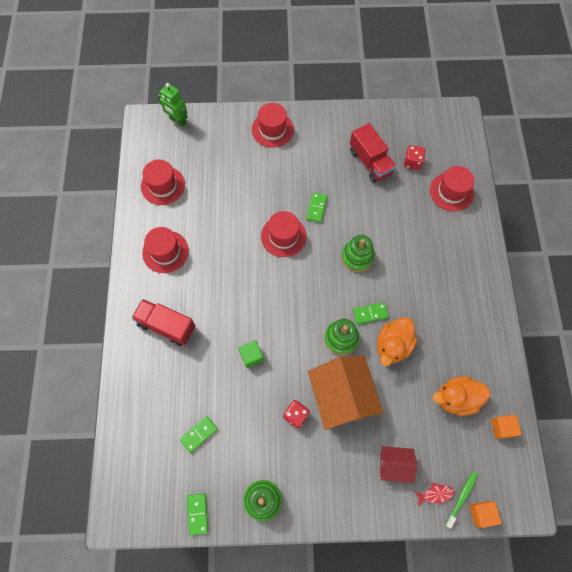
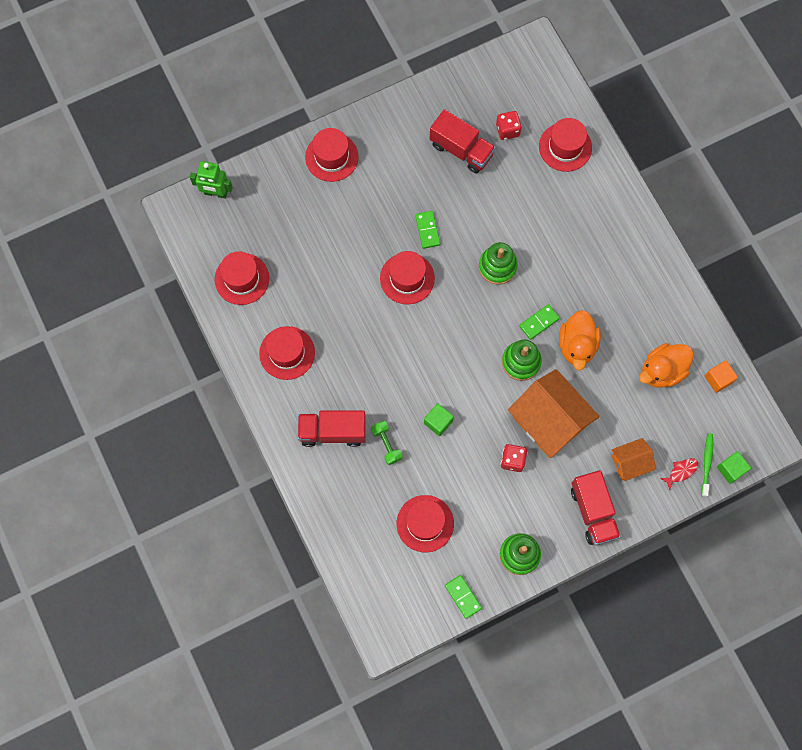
camera: 25 degrees left, 5 degrees up
(199, 434) = (425, 523): green domino -> red hat
(202, 355) = (386, 444): none -> green dumbbell
(343, 492) = (593, 512): none -> red truck
(394, 465) = (630, 463): red house -> orange house
(481, 513) = (731, 469): orange cube -> green cube

